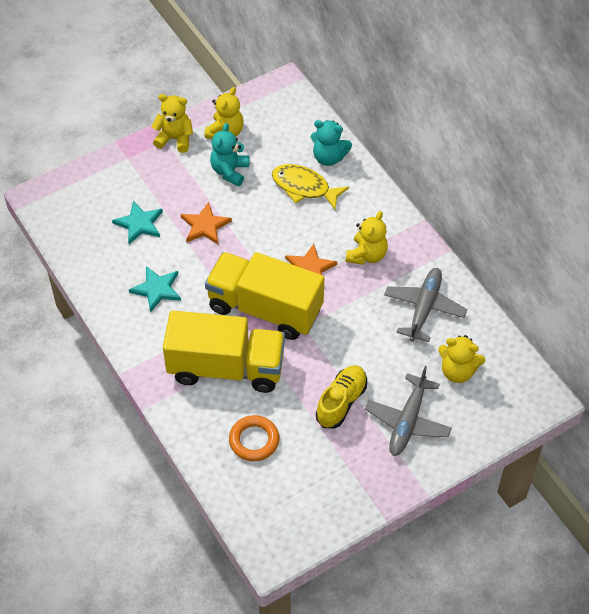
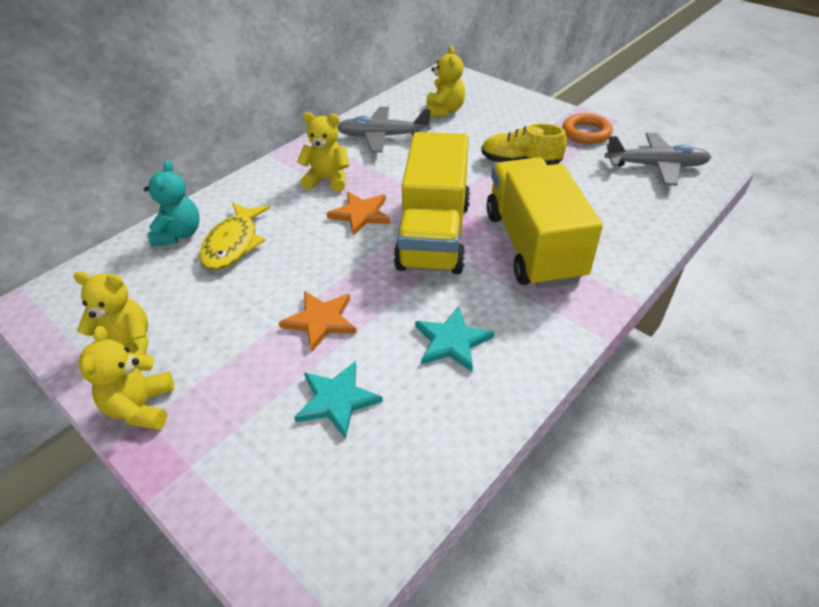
camera: 105 degrees left, 10 degrees down
(230, 171) = (211, 320): turquoise teddy bear -> none
(254, 440) = (607, 205): orange ring -> orange ring (586, 133)
(408, 421) = (513, 125): grey plane -> grey plane (655, 166)

